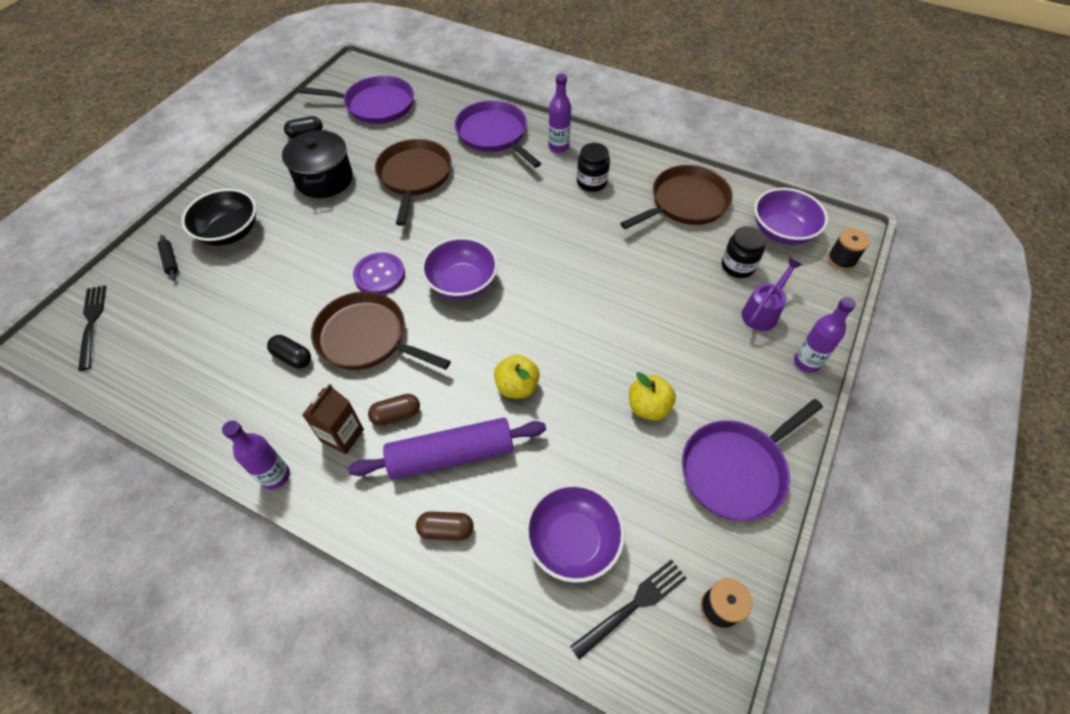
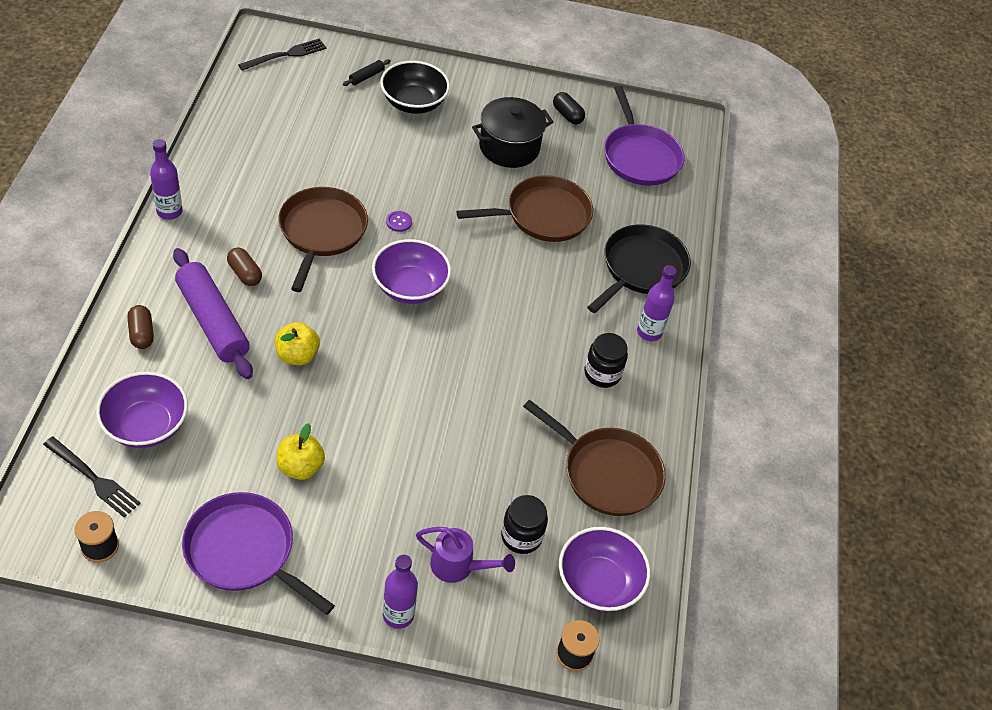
camera: 65 degrees right, 5 degrees down
(292, 357) = (286, 188): black capsule -> none
(342, 435) = (216, 243): brown carton -> none
(379, 275) = (399, 222): purple button -> purple button, size x0.50
(494, 134) = (641, 268): purple pan -> black pan

